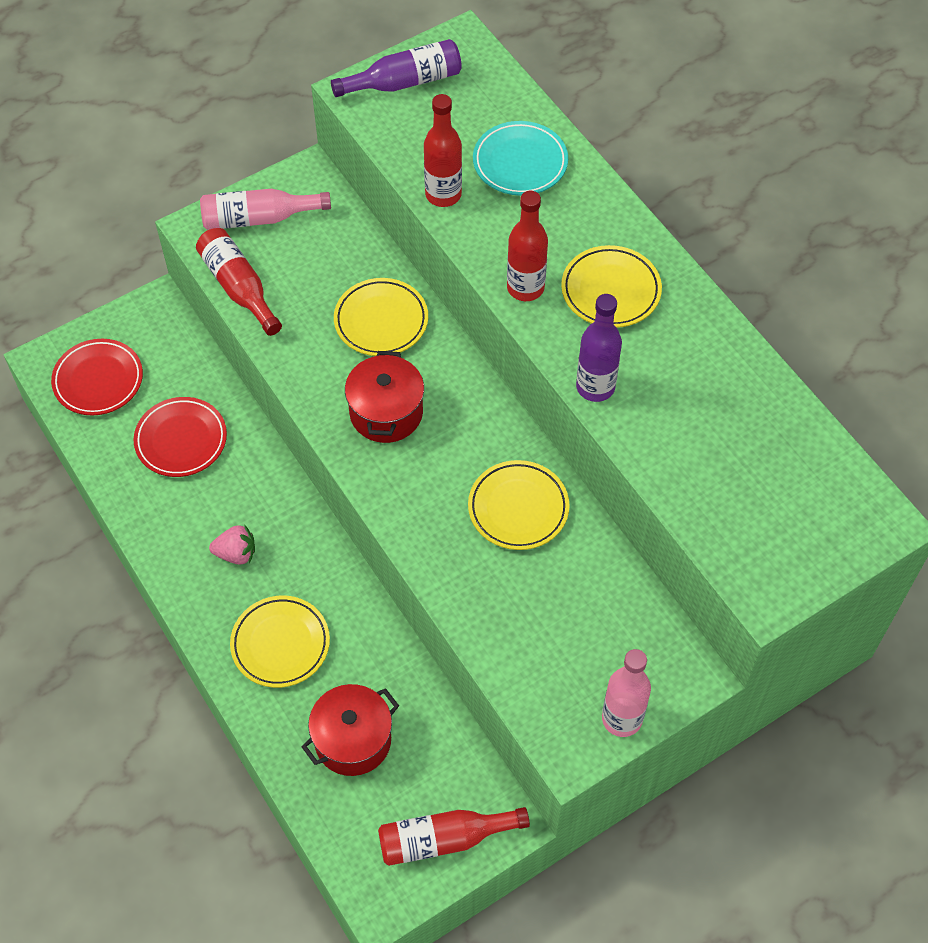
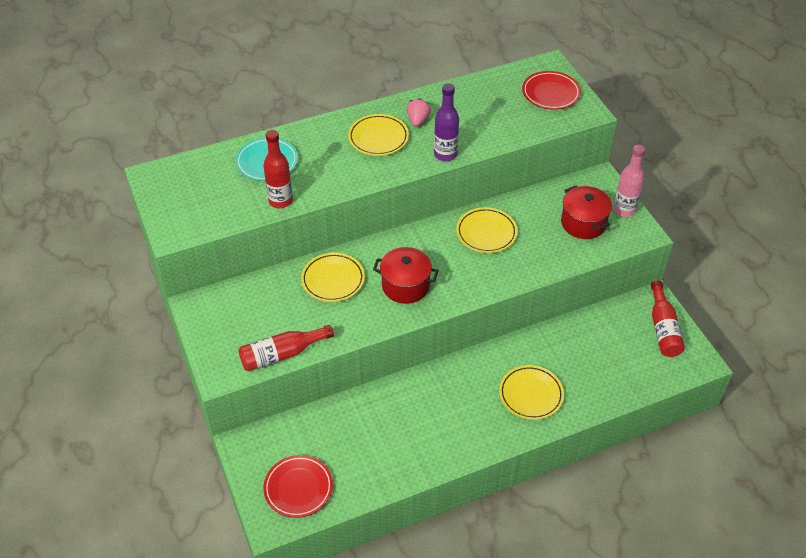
camera: 80 degrees left, 10 degrees down
(181, 440) = (364, 438): red plate -> red plate (550, 93)
(236, 553) = (461, 413): pink strawberry -> pink strawberry (418, 120)
(259, 218) = (224, 337): pink bottle -> none
(353, 740) = (599, 364): red pot -> red pot (583, 223)
(404, 82) = (175, 208): purple bottle -> none
(525, 288) = (366, 173): red bottle -> none

